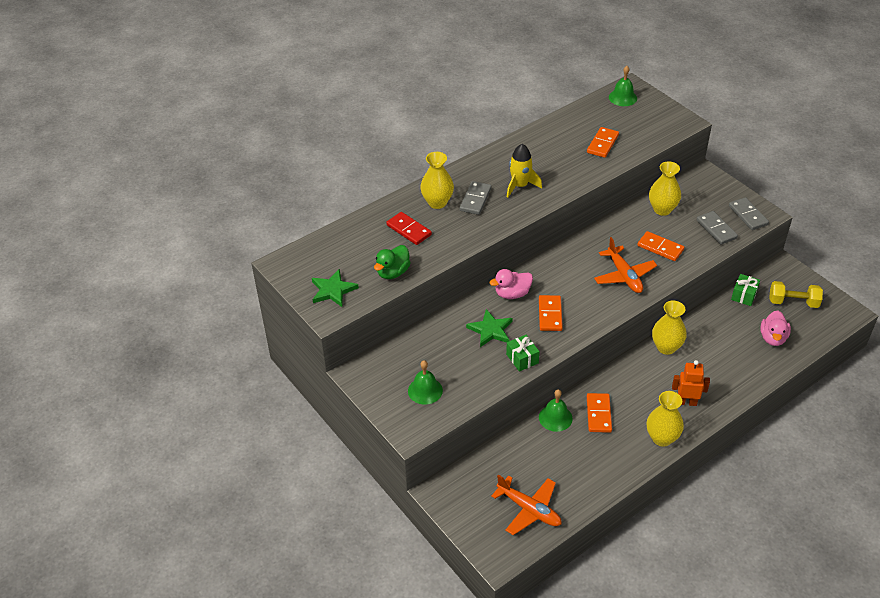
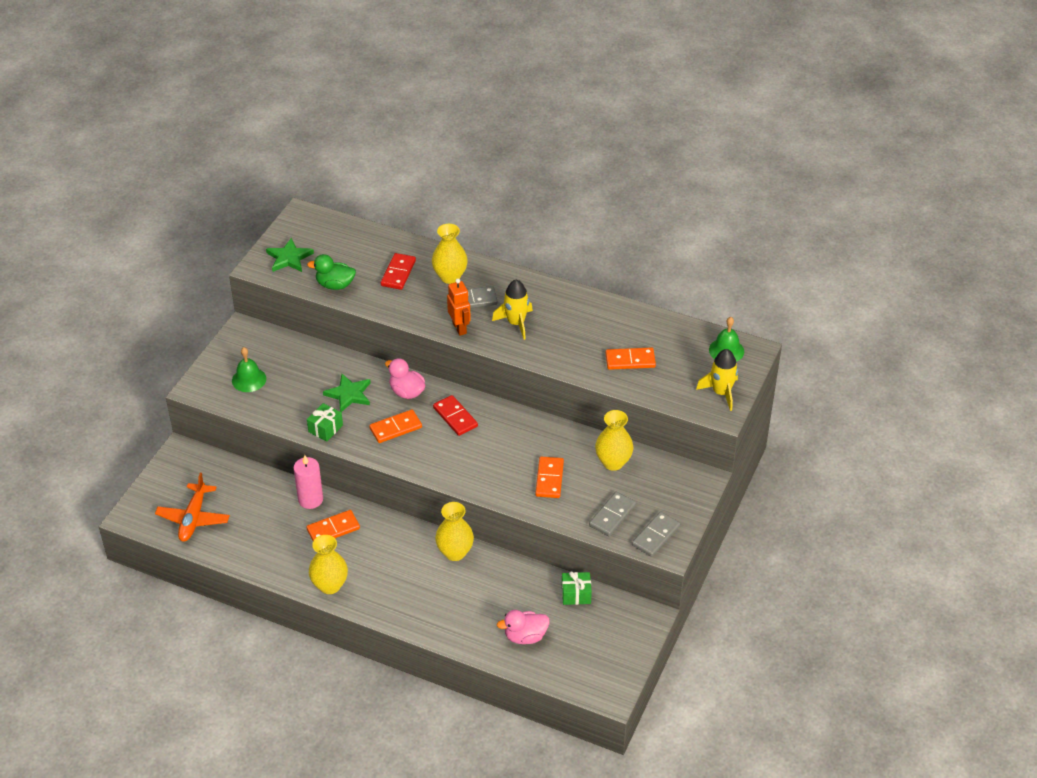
camera: 60 degrees right, 0 degrees up
(555, 418) = (310, 499): green bell -> pink candle
(560, 275) = (455, 417): none -> red domino
(624, 276) = (487, 464): orange plane -> none
(664, 115) = (721, 393): none -> yellow rocket
(686, 402) = (388, 590): orange robot -> orange robot (459, 328)
(793, 302) = (594, 640): yellow dumbbell -> none

